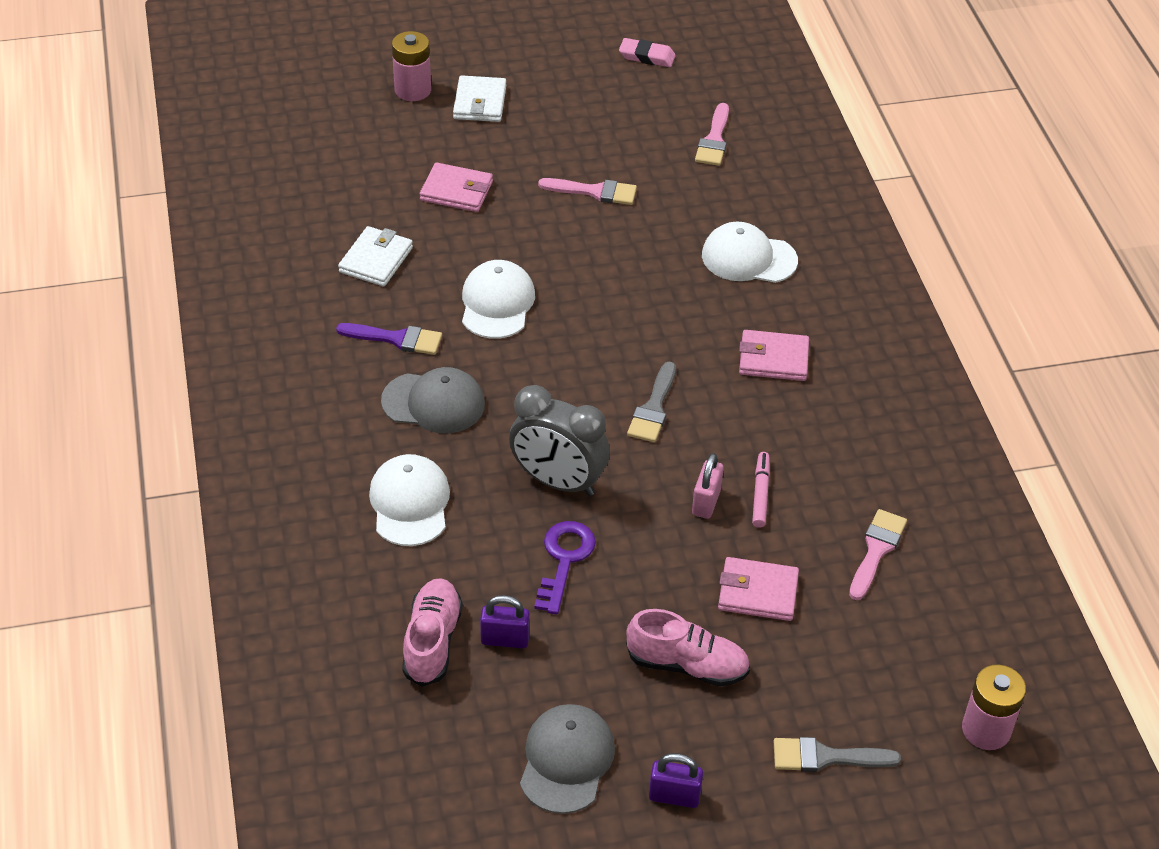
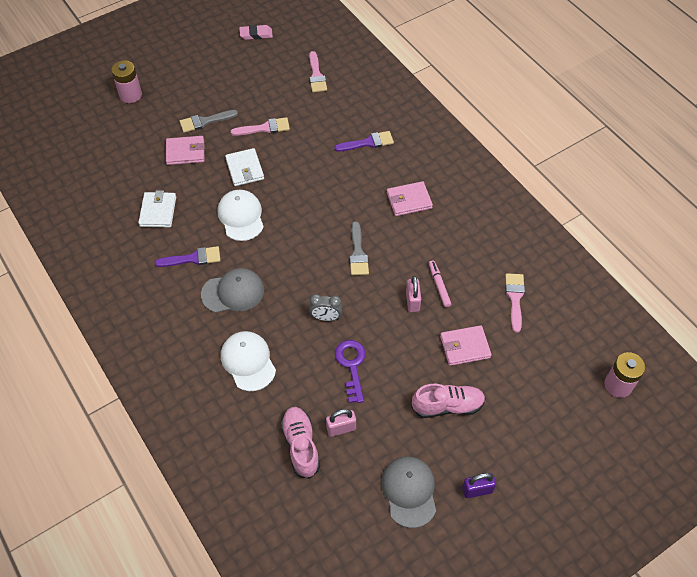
camera: 20 degrees left, 10 degrees up
(480, 102) = (173, 91): white wallet -> white wallet (245, 169)
(505, 639) = (341, 428): purple padlock -> pink padlock
(558, 482) = (326, 317): grey clock -> grey clock, size x0.54
(748, 258) = (368, 142): white cap -> purple brush
(826, 757) = (545, 434): grey brush -> grey brush (205, 121)

